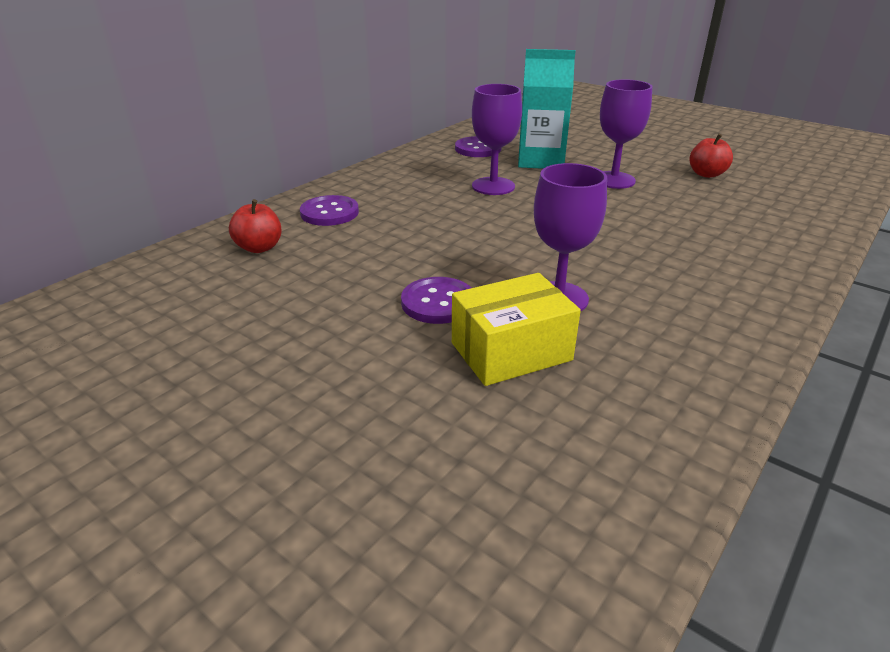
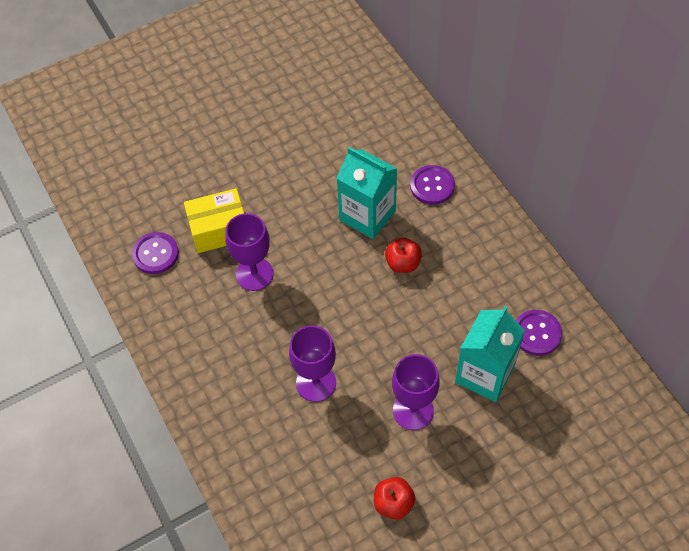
camera: 115 degrees right, 25 degrees up
(259, 248) = (392, 139): red apple -> red apple (403, 263)
(399, 241) = (367, 215): none -> turquoise carton
(438, 302) = (281, 213): purple button -> purple button (155, 254)
(493, 186) = (438, 309): purple goblet -> purple goblet (316, 383)
(511, 351) = (219, 229): yellow box -> yellow box turned 75 degrees clockwise

